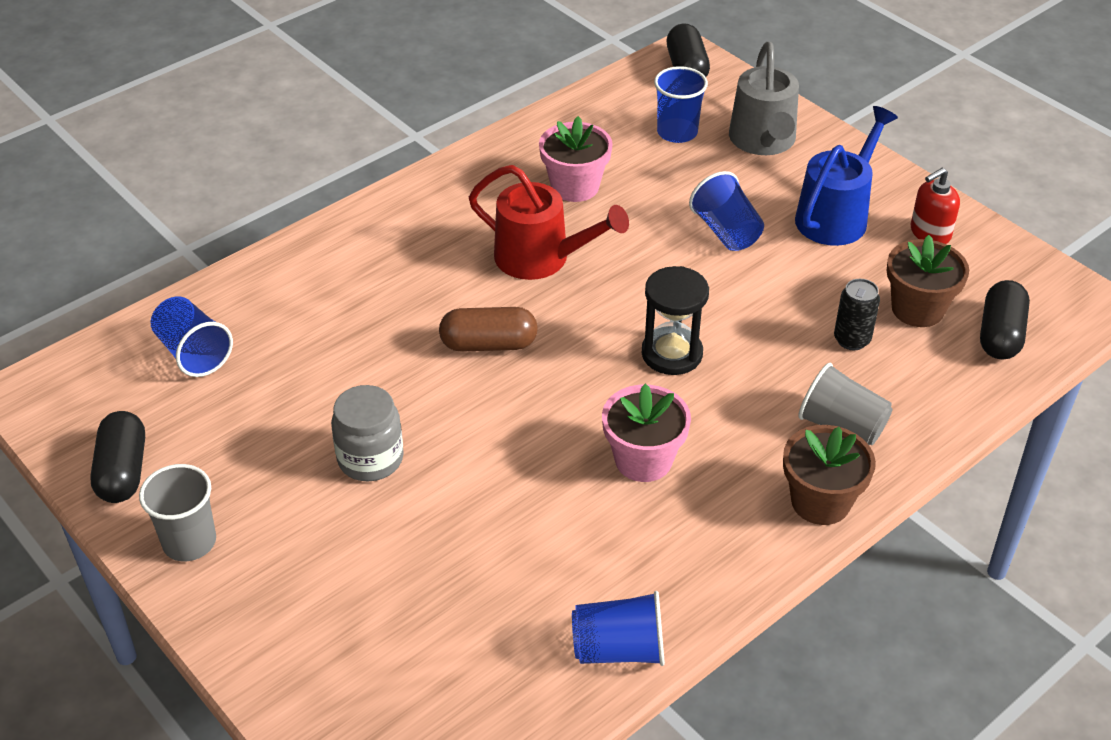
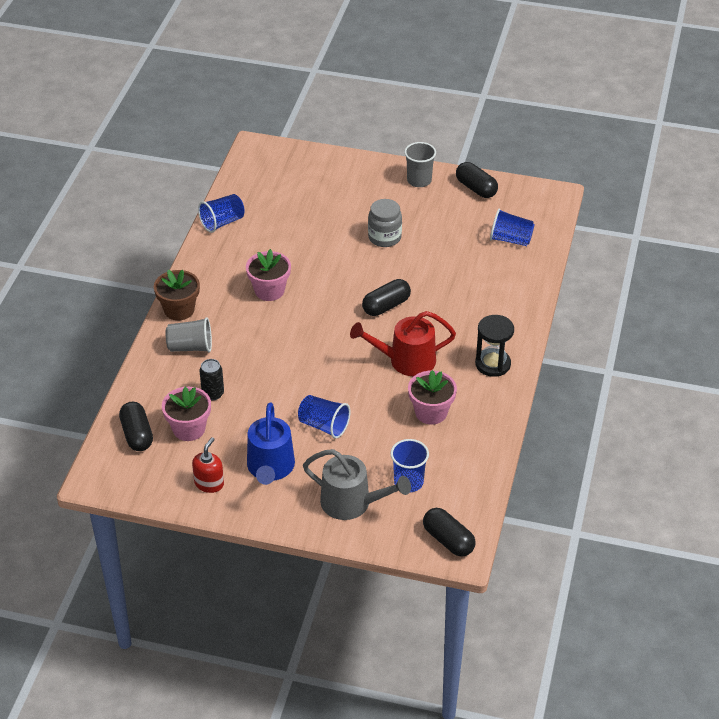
camera: 145 degrees right, 0 degrees up
(489, 344) = (386, 306): brown capsule -> black capsule
(672, 354) = (296, 343): black hourglass -> black hourglass (493, 364)
(763, 141) = (352, 503): grey watering can -> grey watering can turned 150 degrees clockwise
(917, 309) = (189, 429): brown flower pot -> pink flower pot

